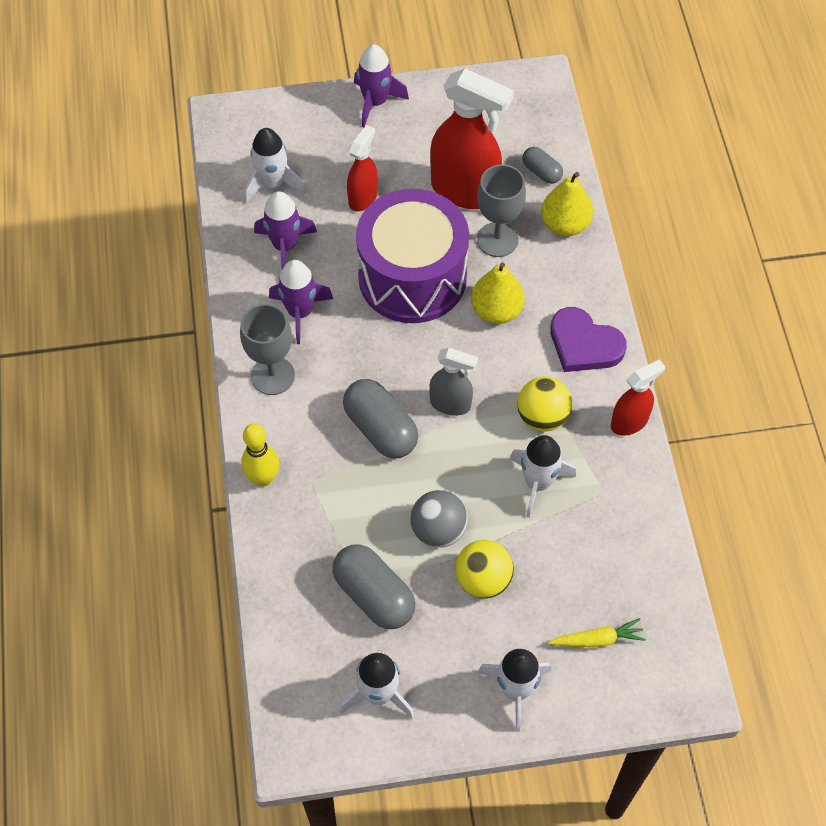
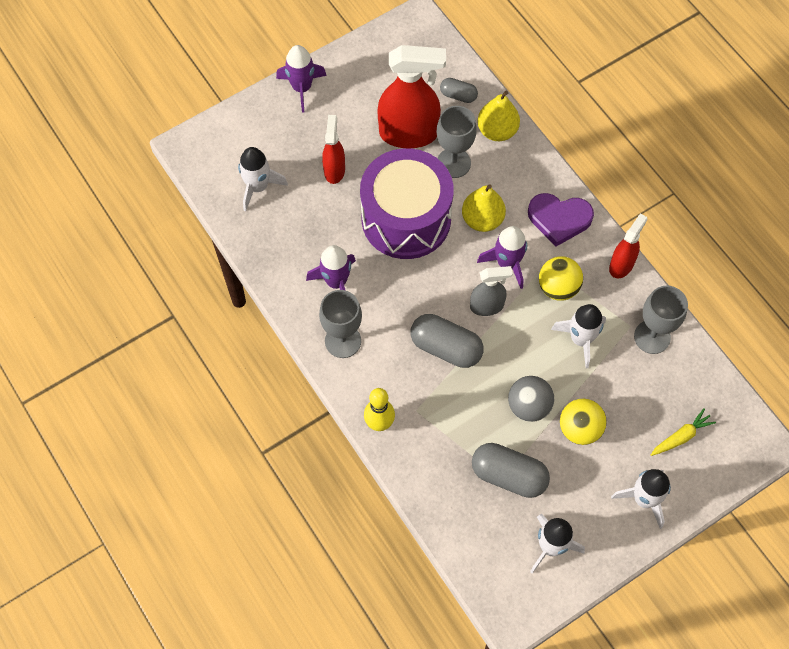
camera: 25 degrees left, 5 degrees up
(285, 246) = (295, 233): purple rocket -> purple rocket (507, 263)
(623, 515) = (652, 337): none -> grey goblet

